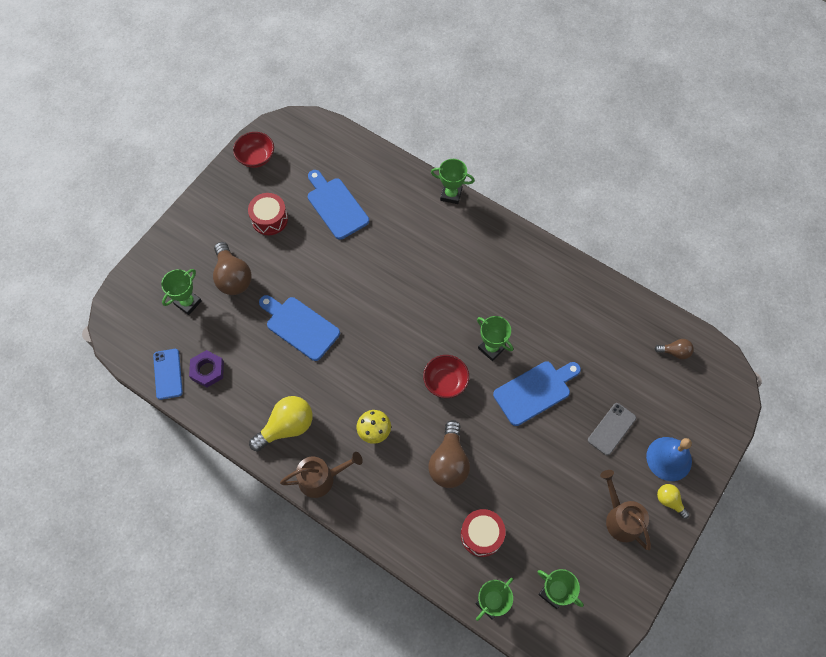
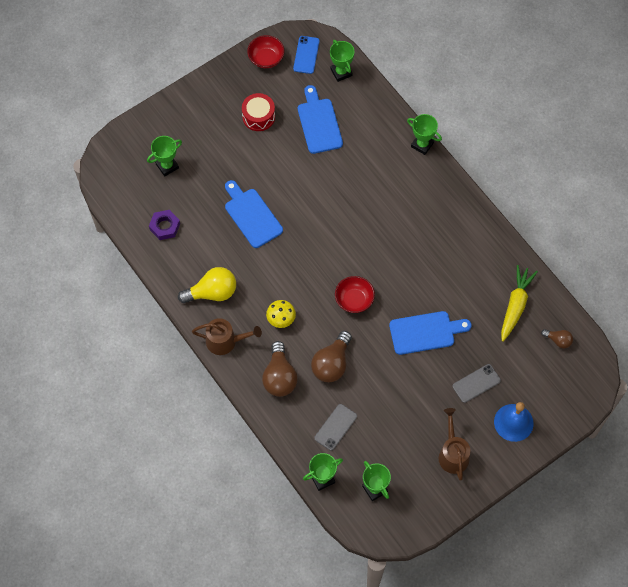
camera: 20 degrees right, 0 degrees up
(168, 374) = (132, 219): blue phone -> blue phone (306, 55)
(233, 277) = (211, 157): brown light bulb -> brown light bulb (279, 377)
(481, 535) = (335, 427): red drum -> grey phone
(491, 348) = (403, 285): green trophy -> green trophy (341, 72)
(615, 330) = (515, 305): none -> yellow carrot
(669, 501) = (498, 454): yellow light bulb -> none

